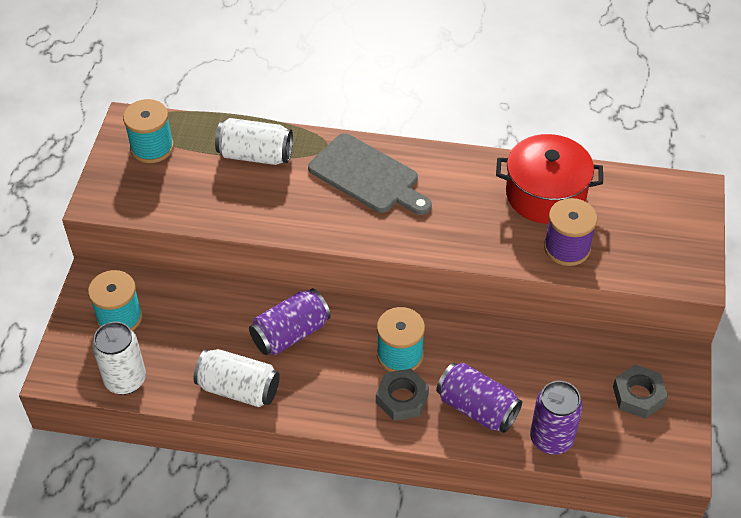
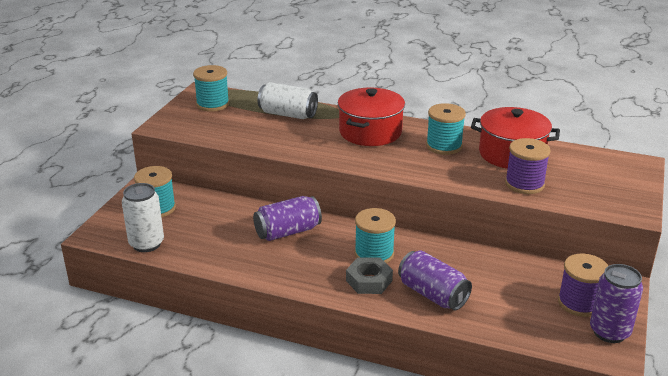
camera: 10 degrees right, 20 degrees down
(238, 389) = (234, 259): white can -> none
(367, 176) = (370, 132): grey cutting board -> red pot
(462, 191) = (444, 146): none -> turquoise spool
(551, 439) = (495, 322): purple can -> purple can (609, 332)
(638, 395) = (579, 303): grey nut -> purple spool

